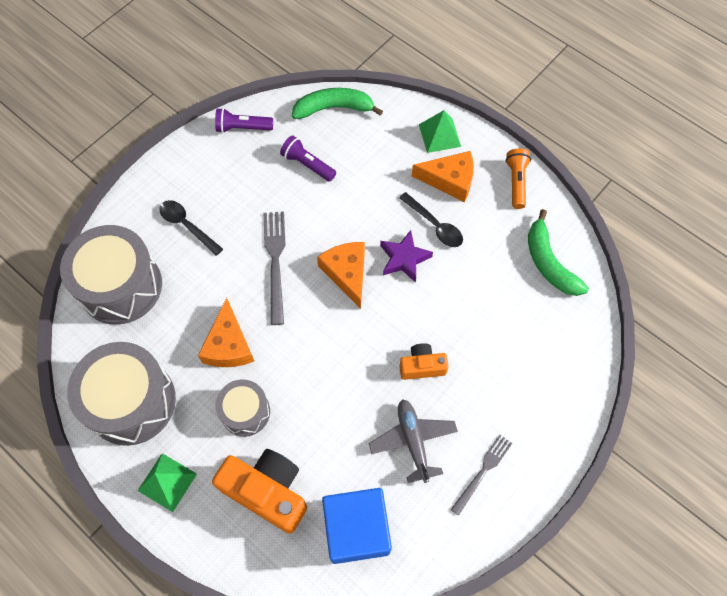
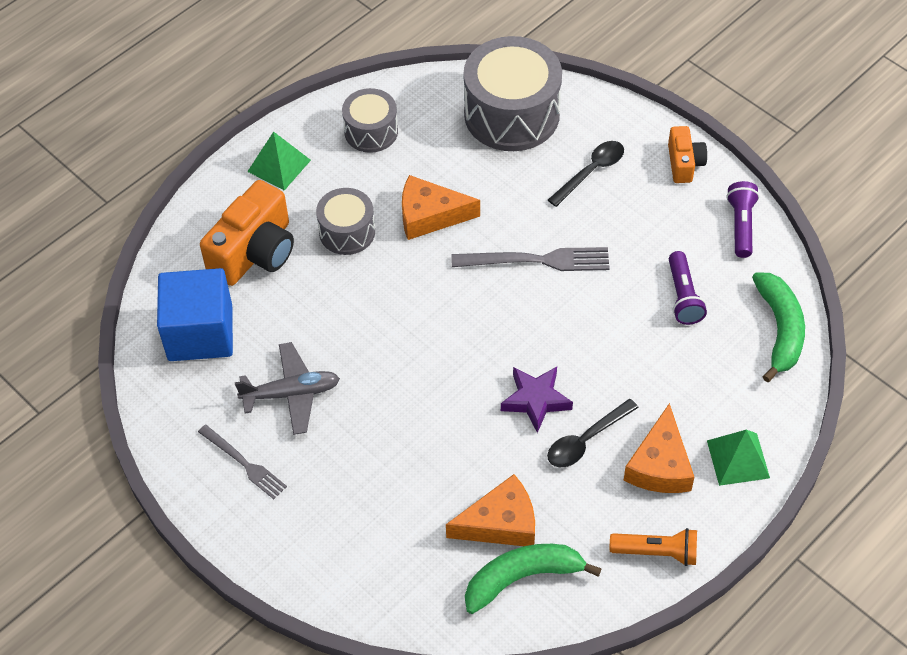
camera: 95 degrees right, 10 degrees down
(131, 402) = (371, 131): grey drum -> grey drum, size x0.56
(307, 164) = (683, 296): purple flashlight -> purple flashlight turned 135 degrees clockwise
(347, 273) = (517, 335): orange cheese -> orange cheese (501, 523)
(422, 366) = (383, 410): orange camera -> orange camera (684, 163)

